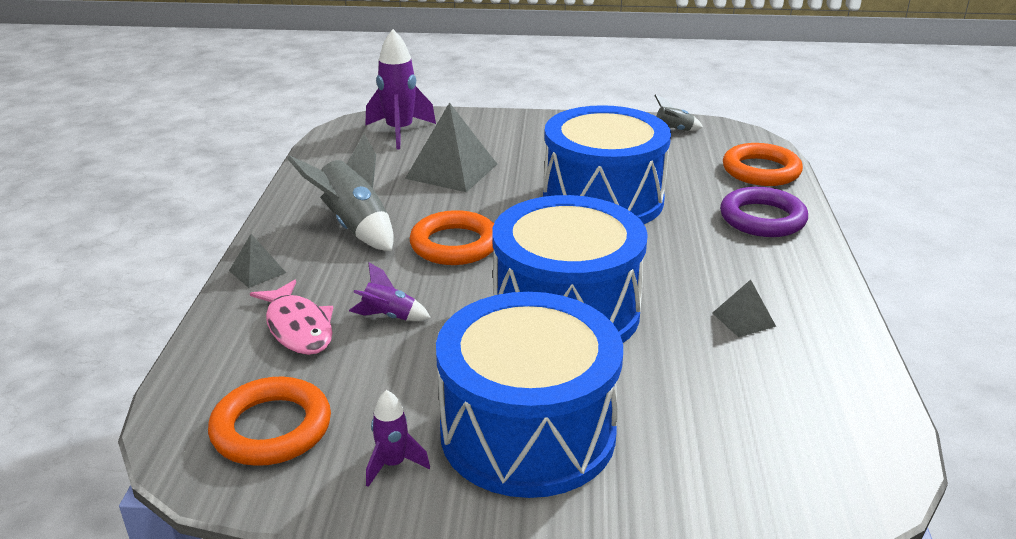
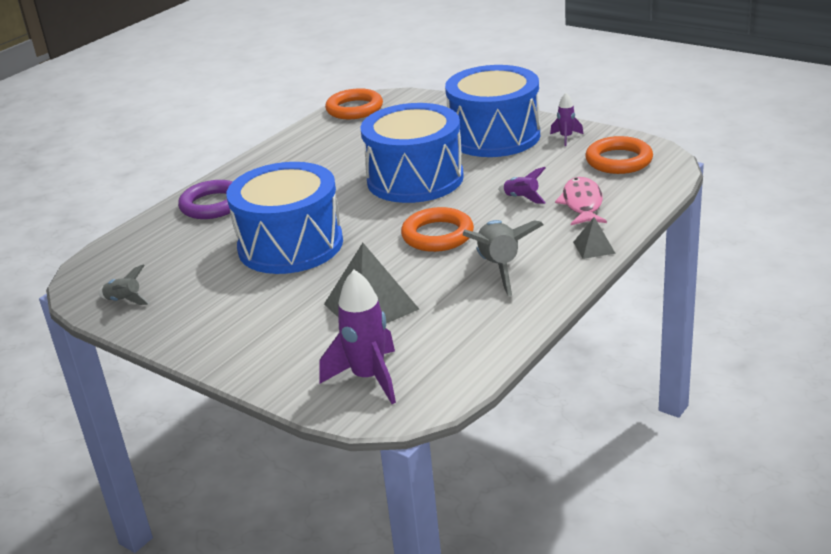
camera: 145 degrees left, 0 degrees up
(743, 319) = (327, 156): grey pyramid -> none
(761, 171) = (140, 241): orange ring -> orange ring (354, 109)

